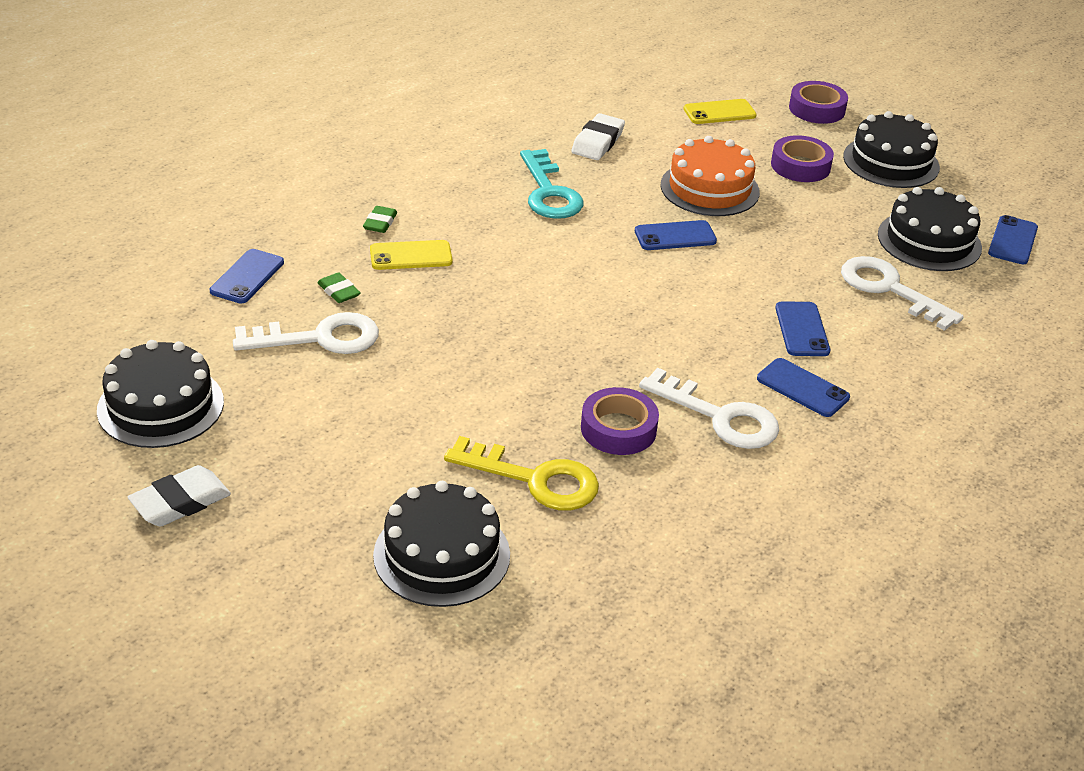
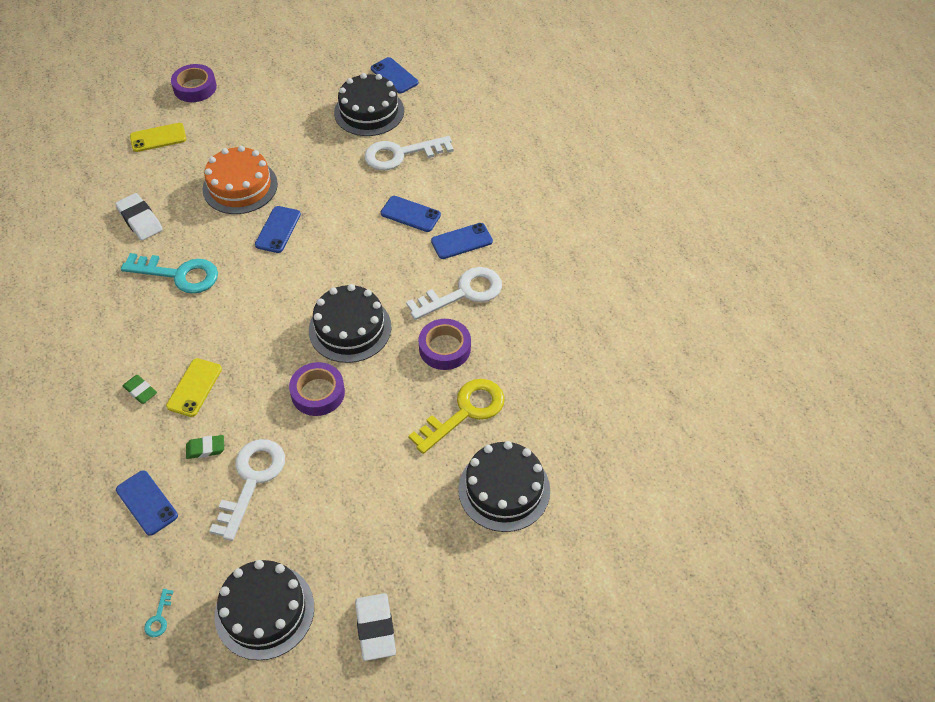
camera: 60 degrees left, 15 degrees up
(117, 334) = (159, 617): none -> turquoise key
(719, 112) = (158, 138): yellow phone -> yellow phone turned 60 degrees clockwise
(800, 166) = (250, 129): purple tape -> purple tape (318, 393)
(891, 162) = (279, 84): black cake -> black cake (350, 328)

